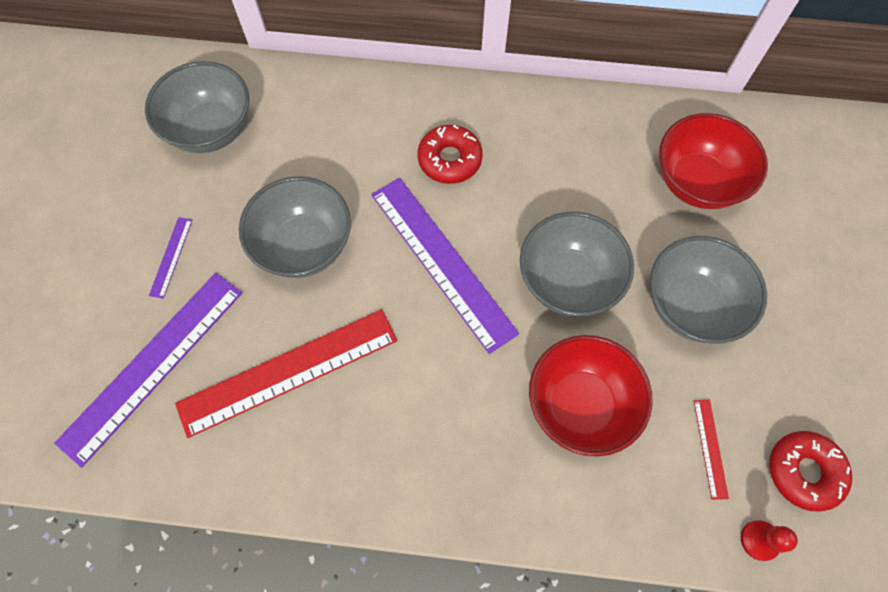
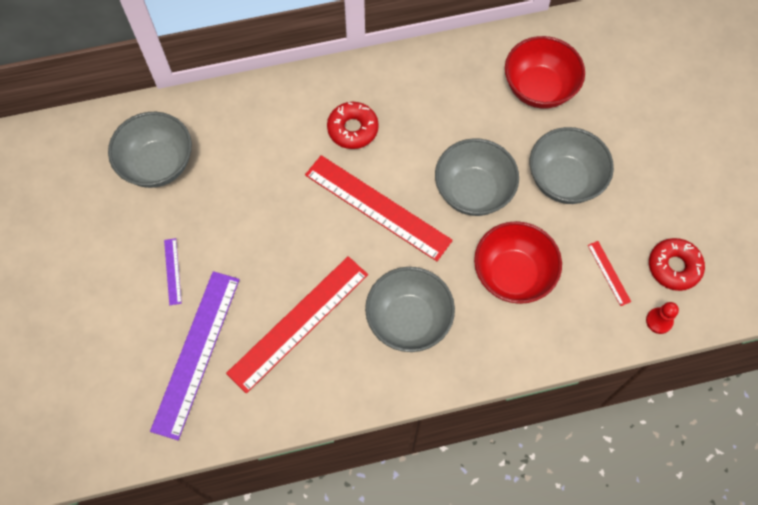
camera: 20 degrees left, 0 degrees up
(304, 246) = (270, 229): grey bowl -> grey bowl (408, 320)
(442, 261) = (377, 207): purple ruler -> red ruler

